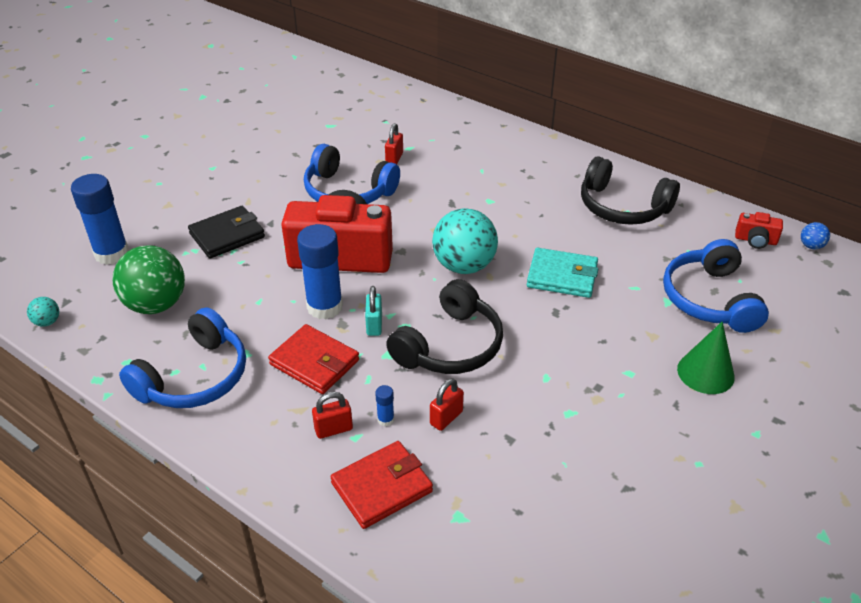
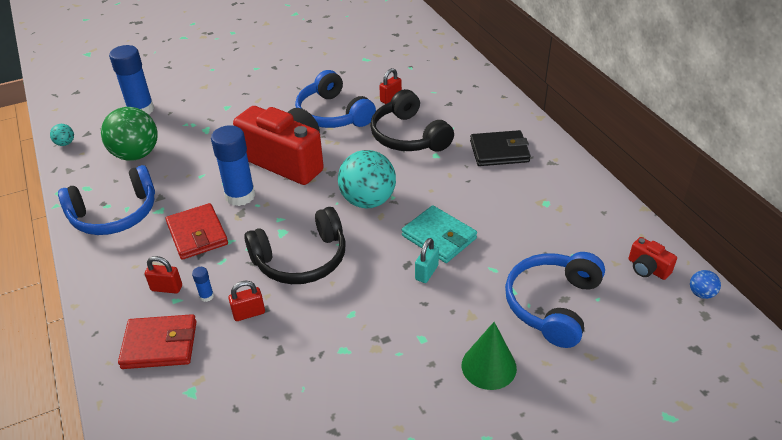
camera: 30 degrees right, 0 degrees up
(227, 235) = (222, 121): black wallet -> black wallet (499, 151)
(374, 325) = (261, 222): turquoise padlock -> turquoise padlock (426, 272)
(622, 207) = (545, 197): black headphones -> black headphones (408, 136)

